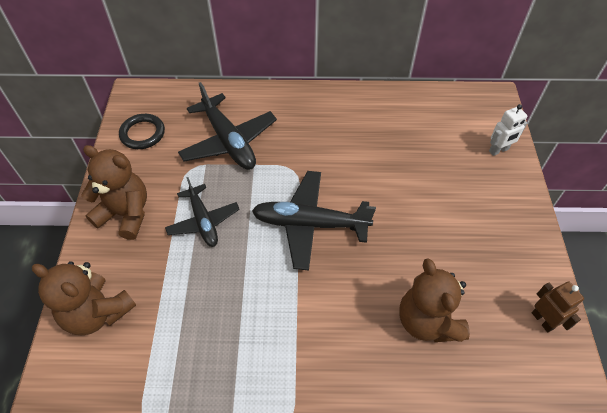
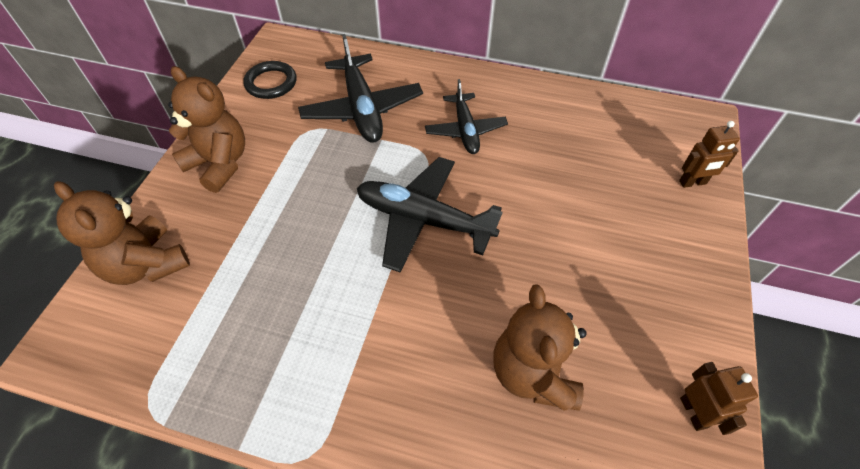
camera: 15 degrees right, 0 degrees up
(203, 221) = (301, 190): black plane -> black plane (465, 130)
(498, 150) = (692, 183): white robot -> brown robot

